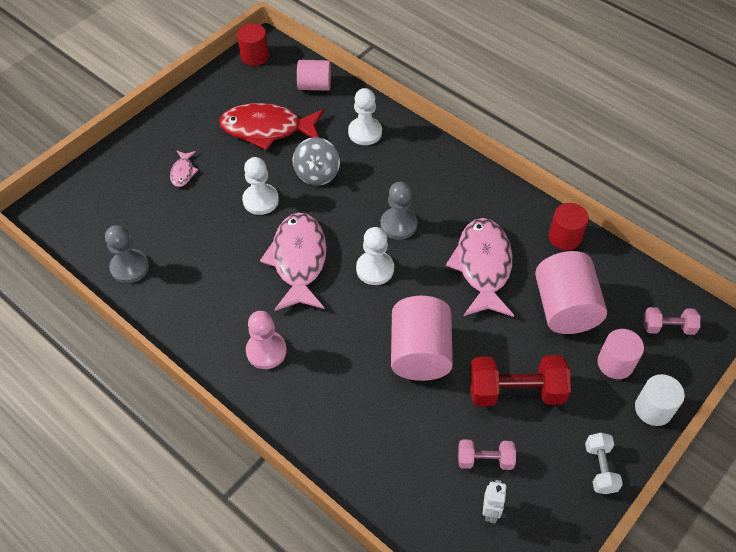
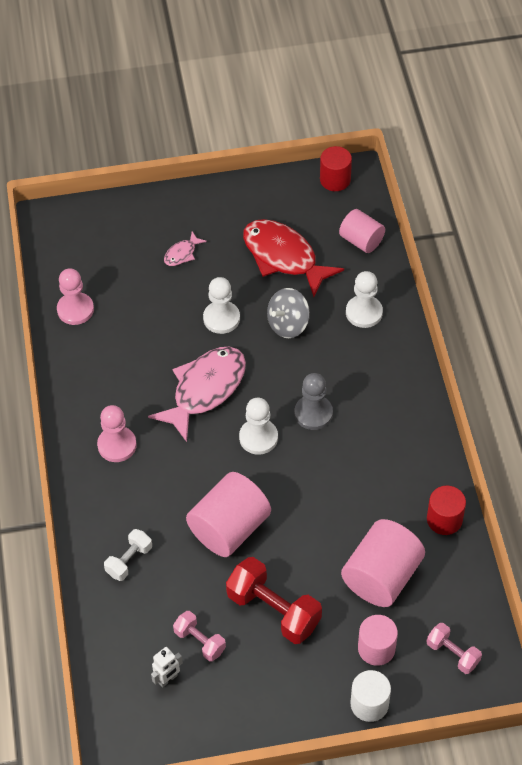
camera: 40 degrees right, 0 degrees up
(129, 267) = (75, 310): grey pawn -> pink pawn
(483, 266) = (348, 496): pink fish -> none
(600, 468) = (280, 713): white dumbbell -> white dumbbell (129, 560)

